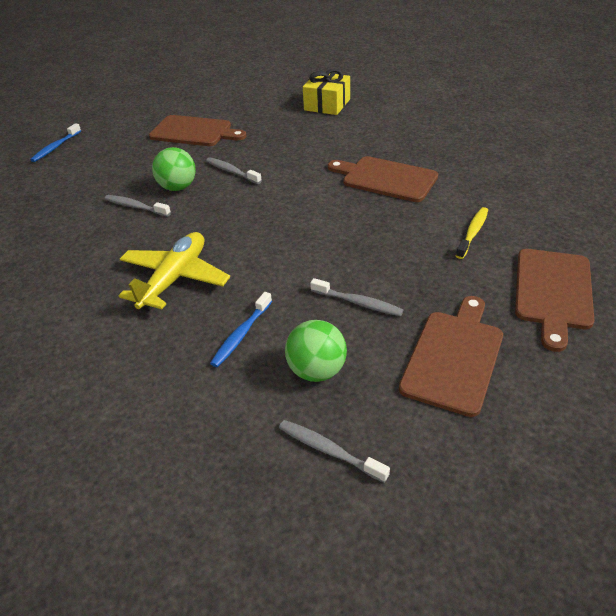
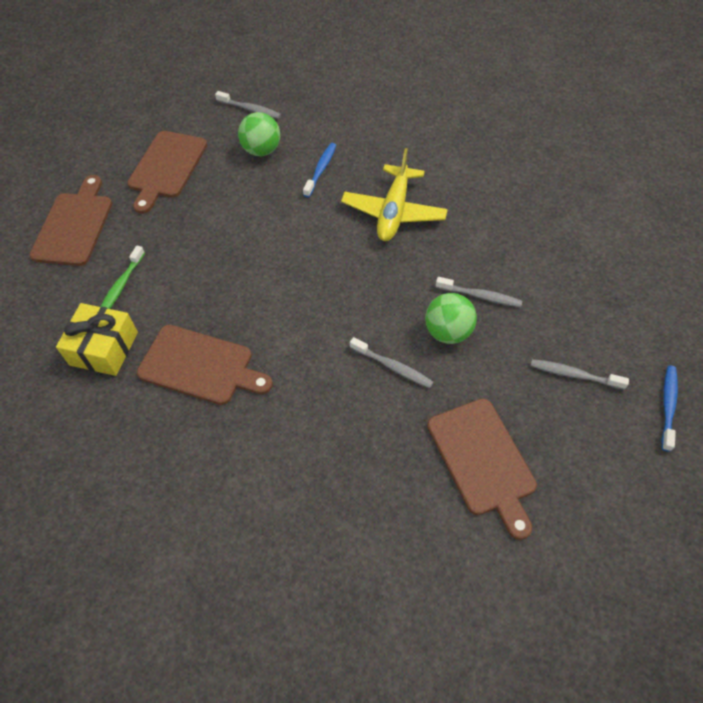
camera: 170 degrees right, 15 degrees up
(194, 132) = (483, 461): brown cutting board -> brown cutting board turned 120 degrees counterclockwise
(327, 105) = (287, 565): yellow gift -> yellow gift (104, 348)
(358, 303) = (233, 202): grey toothbrush -> grey toothbrush (574, 375)
(473, 232) = (121, 286): yellow toothbrush -> green toothbrush

